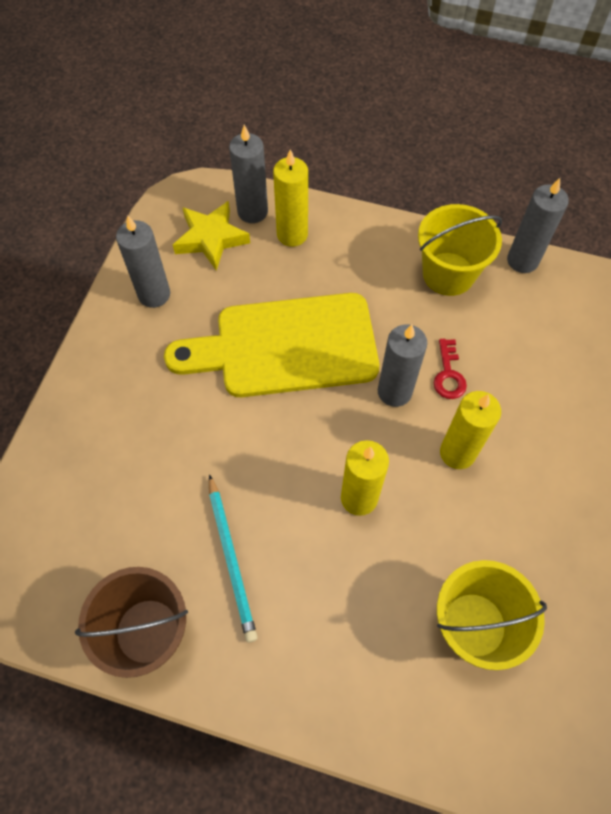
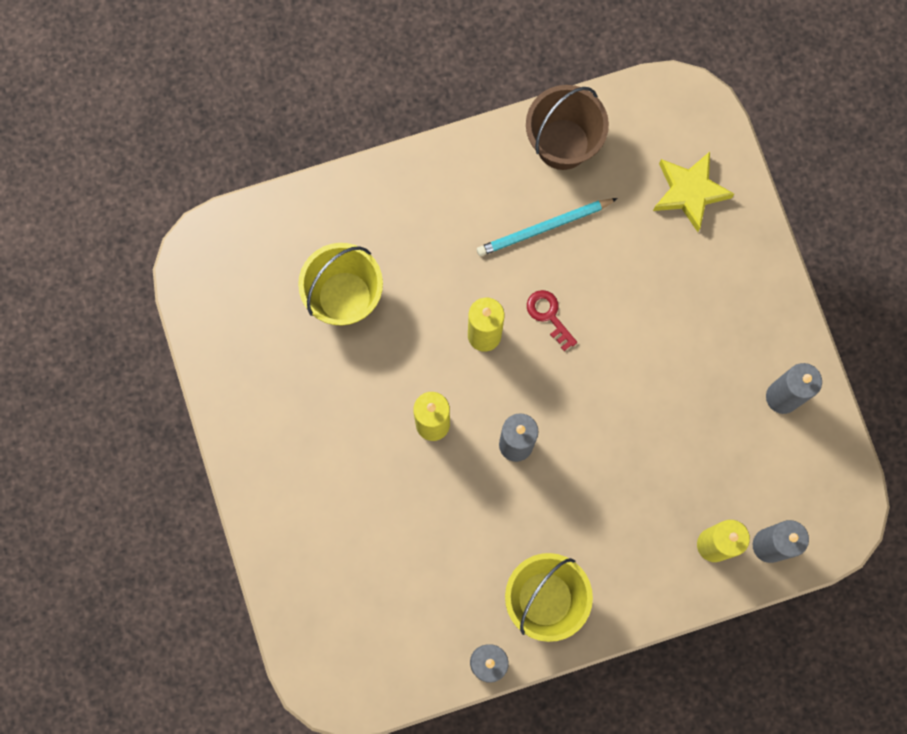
camera: 145 degrees right, 15 degrees up
(211, 239) = (782, 488): yellow star -> yellow star (689, 192)
(231, 559) = (544, 228): turquoise pencil -> turquoise pencil turned 60 degrees counterclockwise
(286, 347) = (632, 425): yellow cutting board -> none
(448, 375) = (482, 491): red key -> red key (548, 315)

